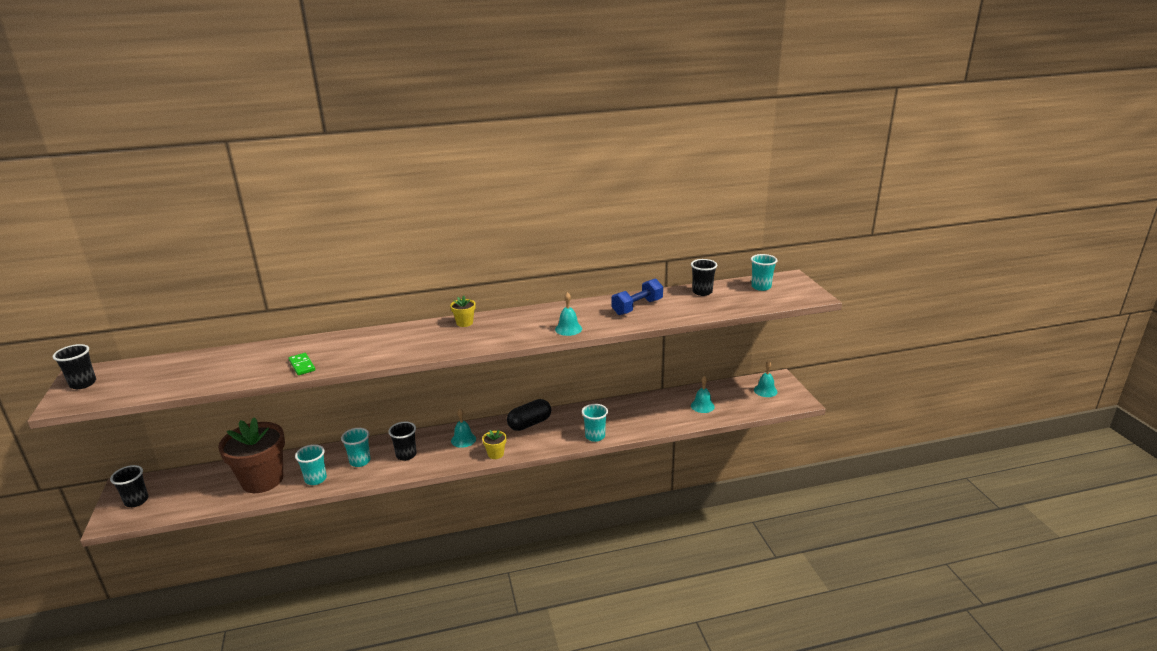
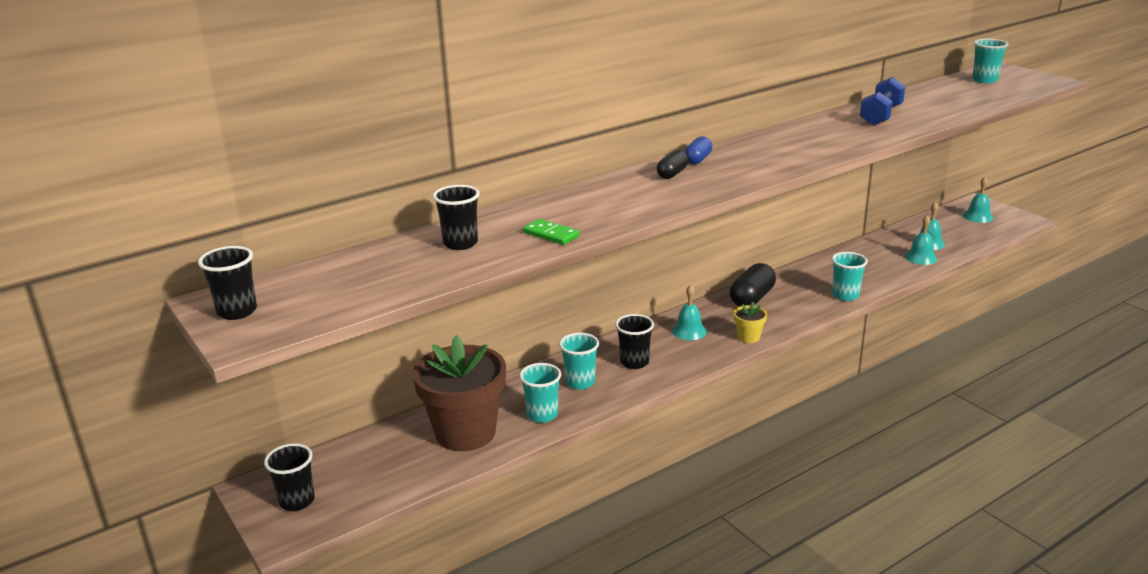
camera: 20 degrees left, 0 degrees up
(433, 332) = (672, 174): none -> black capsule
(464, 323) = (697, 160): yellow flower pot -> blue capsule
(568, 329) = (835, 146): turquoise bell -> turquoise bell (921, 257)
(702, 292) = (929, 93): black cup -> black cup (460, 243)

